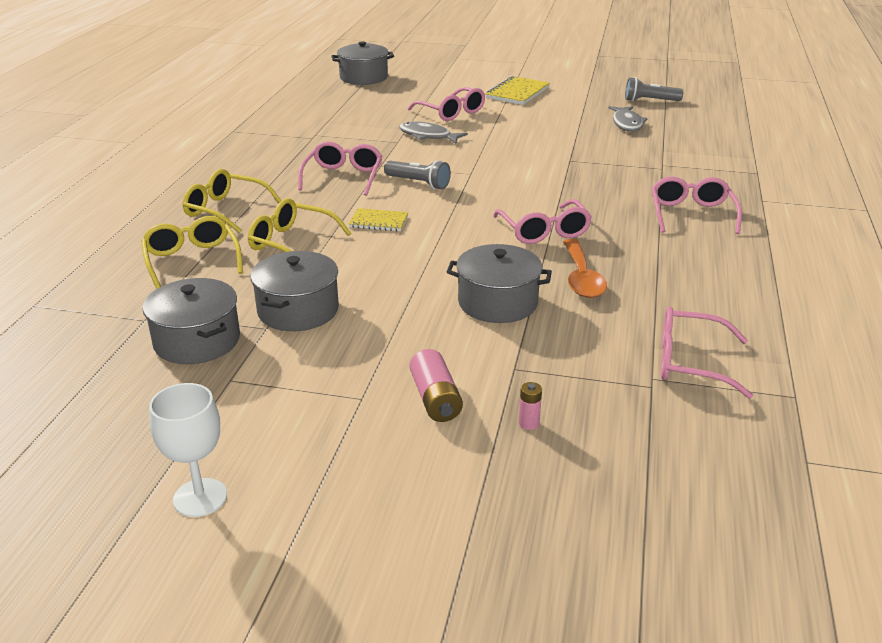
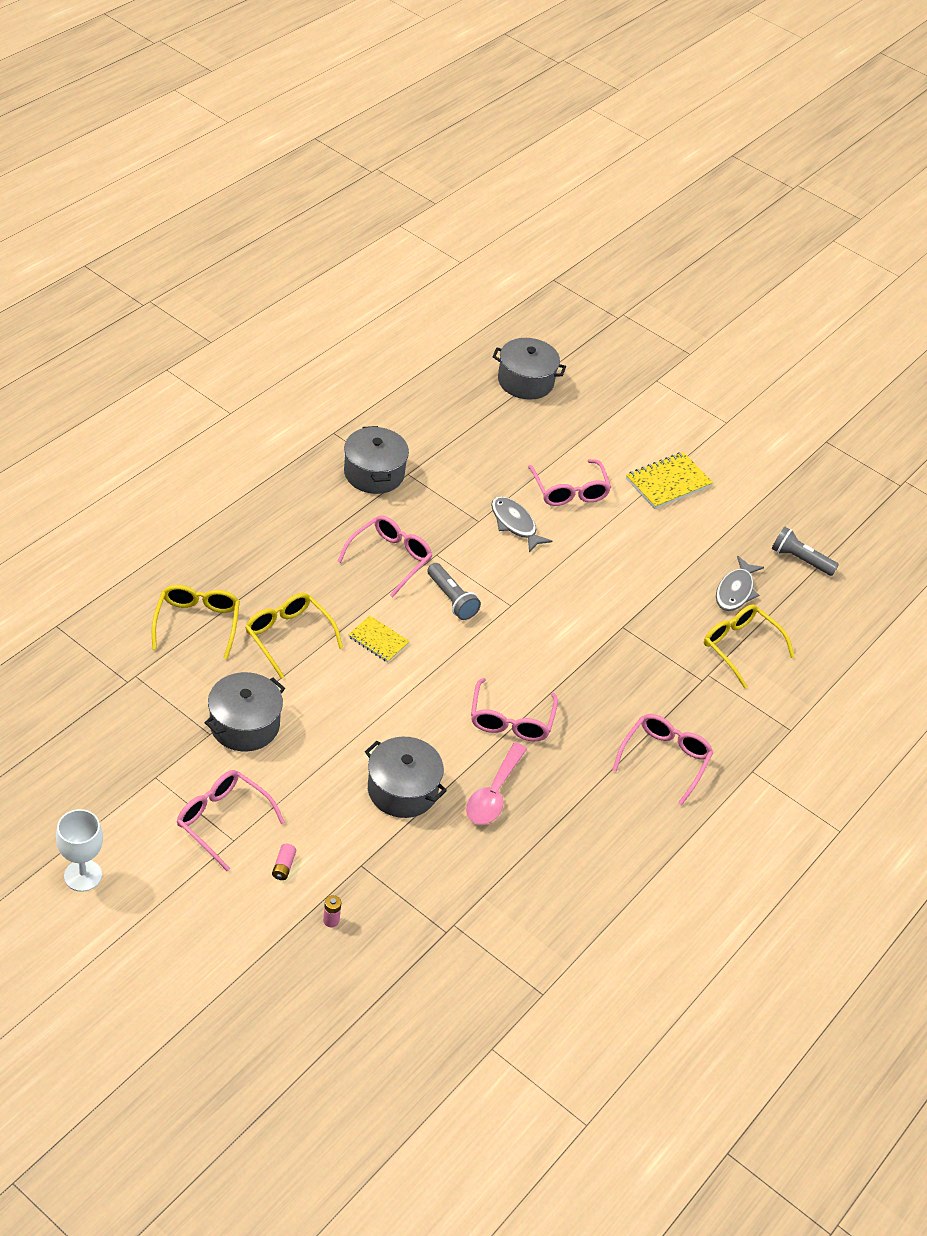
camera: 20 degrees right, 15 degrees up
(197, 341) = (153, 724): grey pot -> grey pot (374, 473)
(225, 210) = (259, 563): yellow glasses -> yellow glasses (740, 647)
(435, 399) = (283, 866): pink battery -> pink battery, size x0.56
(581, 278) = (493, 794): orange spoon -> pink spoon
(689, 362) = (496, 924): pink glasses -> pink glasses (222, 820)

